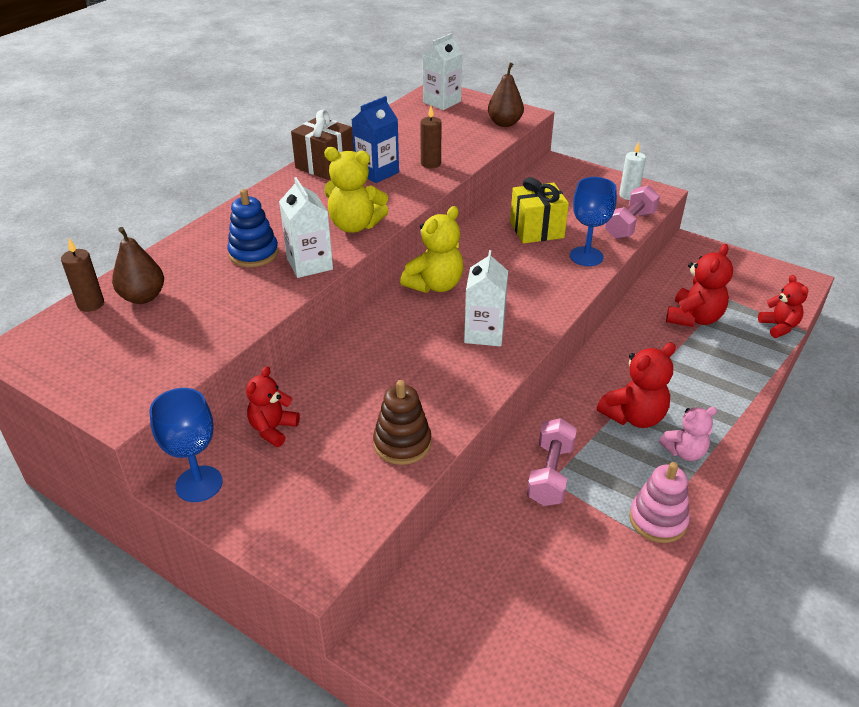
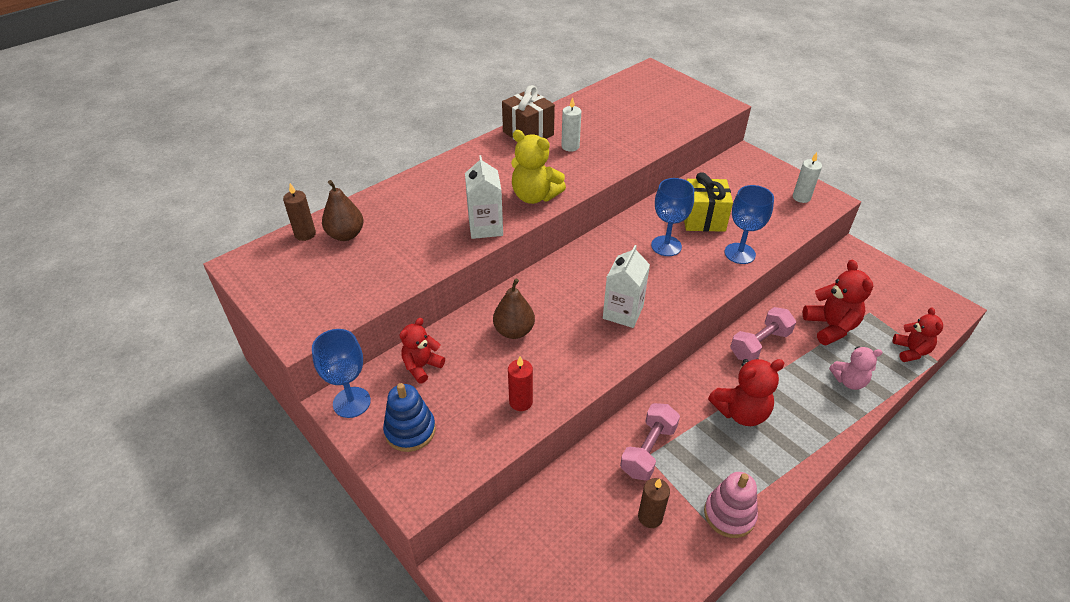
camera: 15 degrees right, 5 degrees up
(254, 253) = (443, 209): blue stacking toy -> blue stacking toy (410, 430)
(377, 172) = (570, 146): blue carton -> white candle
(402, 443) = (521, 402): brown stacking toy -> red candle
(430, 164) = (620, 145): brown candle -> brown candle (650, 517)
(435, 285) = (595, 258): yellow teddy bear -> none
(442, 102) = (651, 83): white carton -> none
(504, 123) = (700, 112): brown pear -> brown pear (514, 331)
(507, 261) = (666, 246): none -> blue goblet
(630, 225) = (791, 228): pink dumbbell -> pink dumbbell (759, 344)
(684, 452) = (776, 456): pink teddy bear -> pink teddy bear (849, 381)
(694, 318) = (830, 327): red teddy bear -> red teddy bear turned 60 degrees counterclockwise

